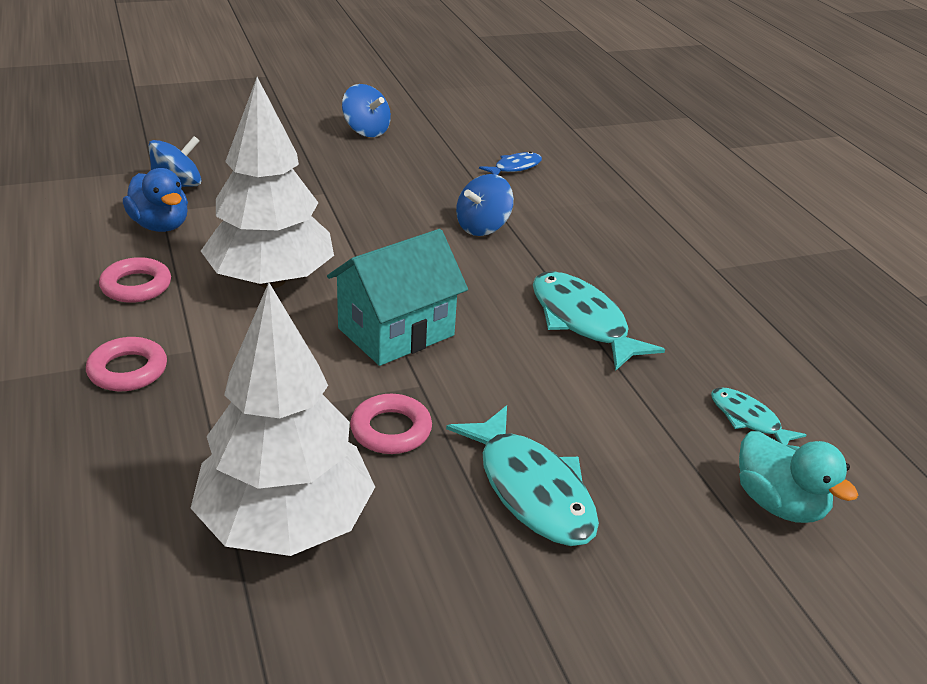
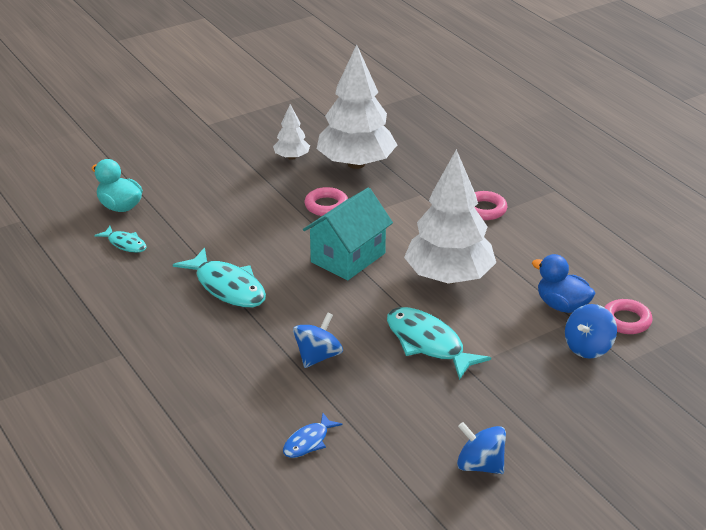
camera: 170 degrees right, 0 degrees up
(136, 286) = (530, 257): pink ring -> pink ring (626, 321)
(416, 574) = (291, 157): none -> white tree
(531, 489) = (246, 193): turquoise fish -> turquoise fish (428, 343)

